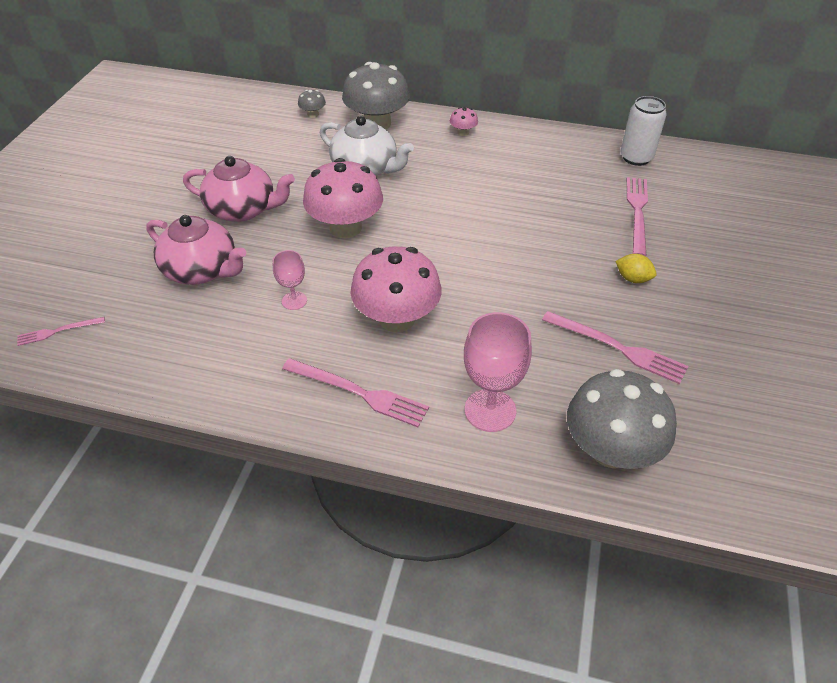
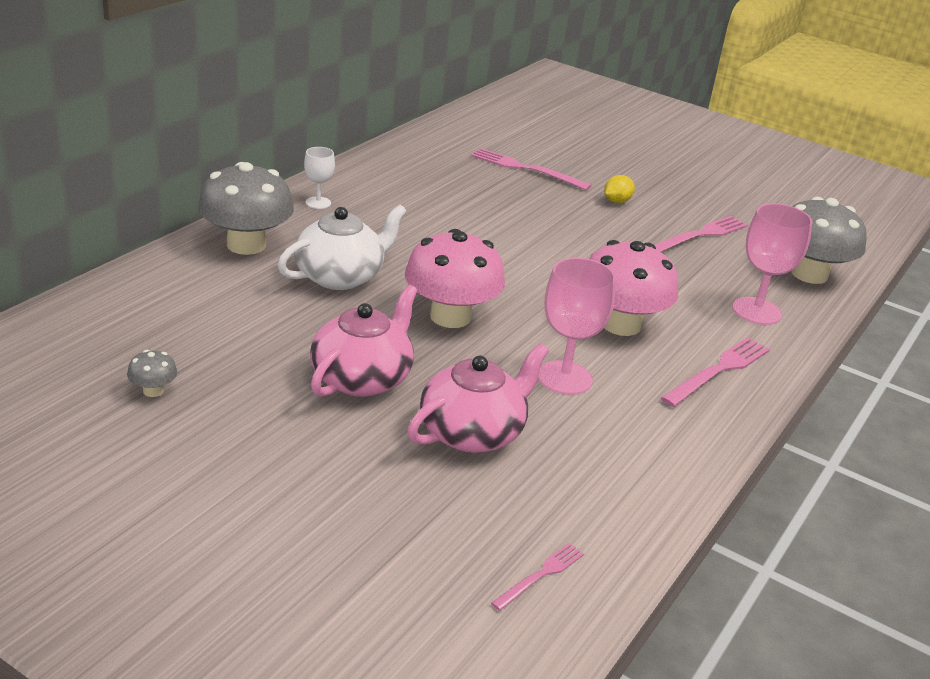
camera: 75 degrees left, 15 degrees down
(58, 331) = (540, 575): pink fork -> pink fork turned 135 degrees counterclockwise
(294, 301) = (564, 378): pink goblet -> pink goblet, size x1.79
(313, 114) = (176, 280): grey mushroom -> grey mushroom (153, 391)
(463, 132) = (318, 203): pink mushroom -> white goblet
(636, 158) = (441, 141): white can -> none

